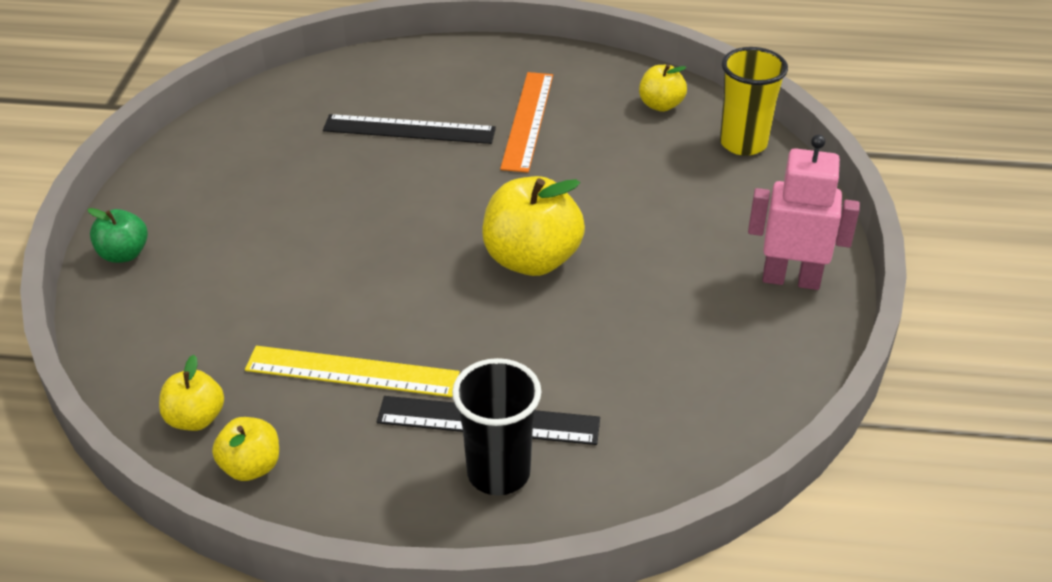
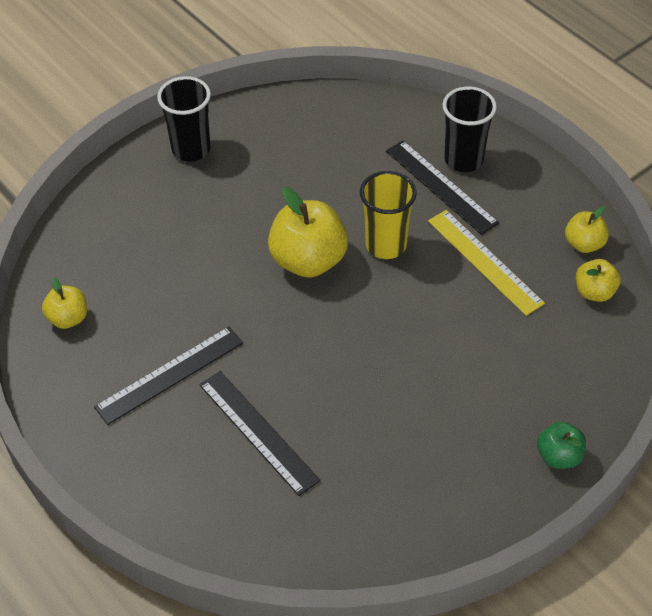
camera: 135 degrees left, 10 degrees up
(527, 120) = (170, 375): orange ruler -> black ruler
(743, 143) = (71, 248): yellow cup -> yellow cup (386, 245)
(791, 279) = (191, 149): pink robot -> black cup

